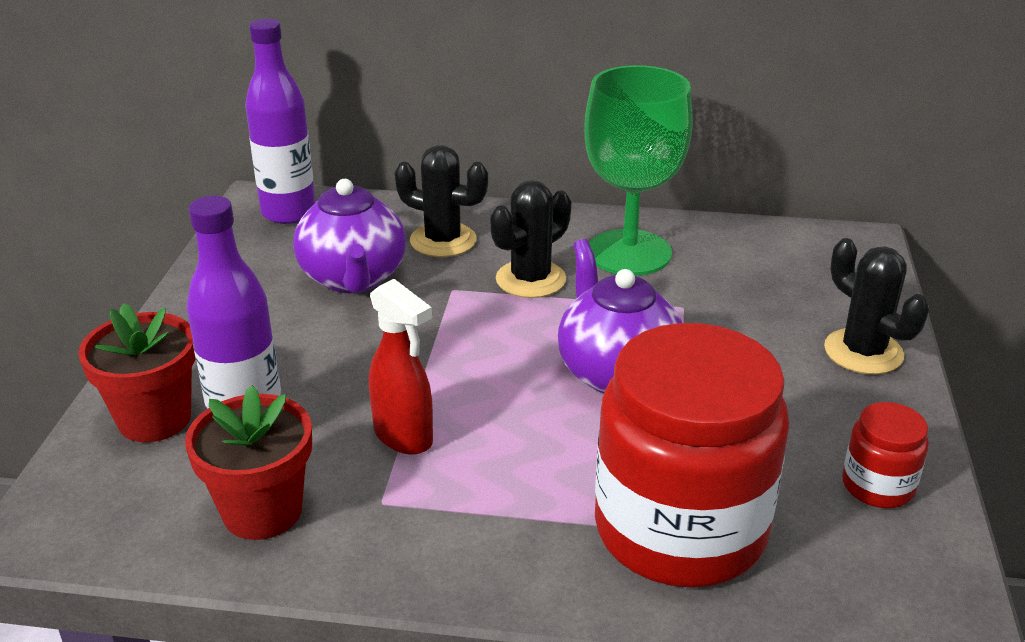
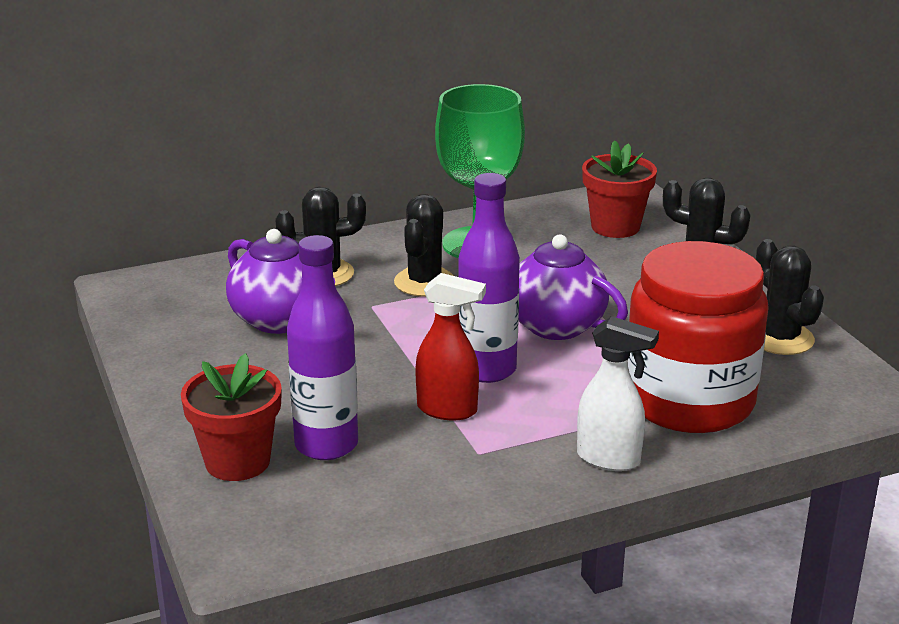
camera: 30 degrees left, 5 degrees down
(262, 511) = (399, 487): red flower pot -> red flower pot (615, 227)
(288, 213) = (163, 288): purple bottle -> purple bottle (487, 370)
(511, 570) = (609, 459): none -> white spray bottle
(877, 486) = (780, 338): red jar -> black cactus

